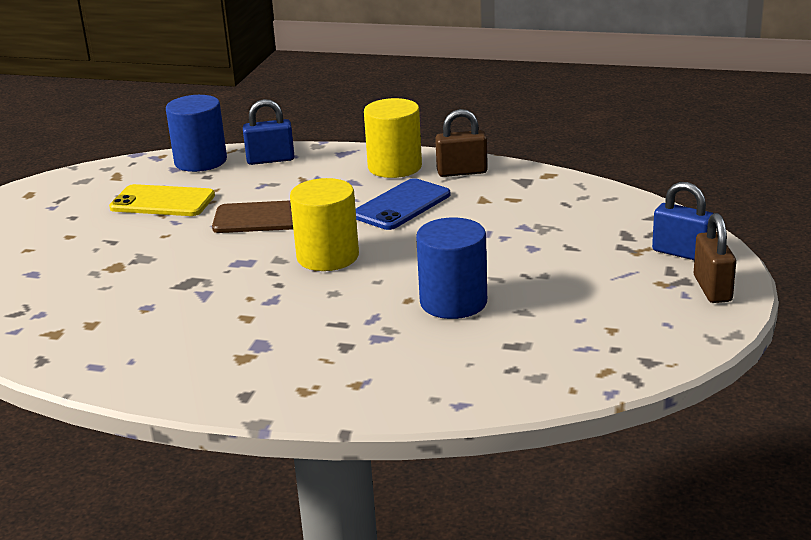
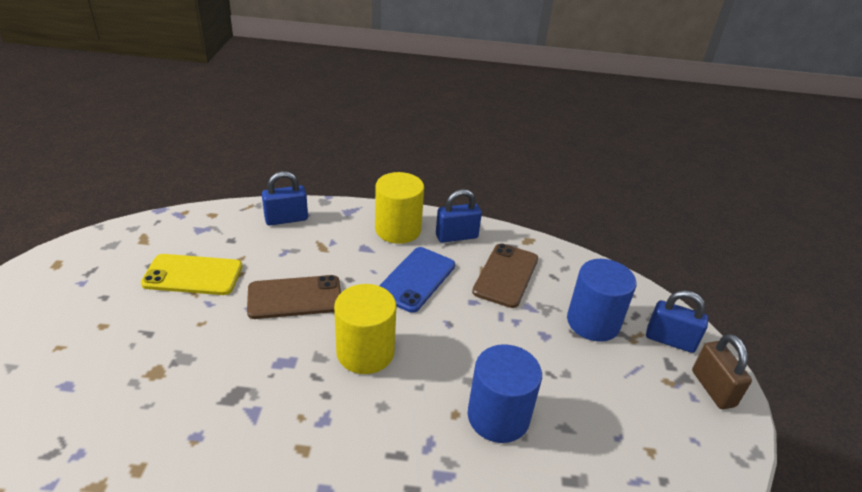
camera: 15 degrees left, 10 degrees up
(200, 161) = (222, 220): blue cylinder -> blue cylinder (593, 322)
(462, 172) = (456, 236): brown padlock -> blue padlock
(507, 202) = (506, 275): none -> brown phone

